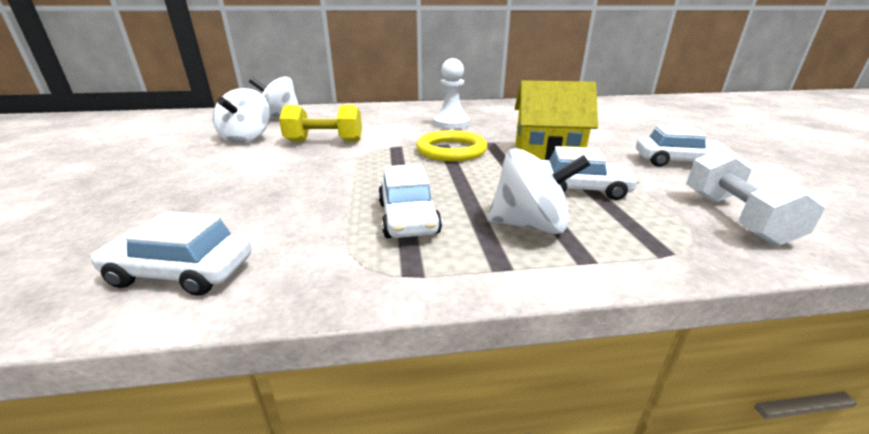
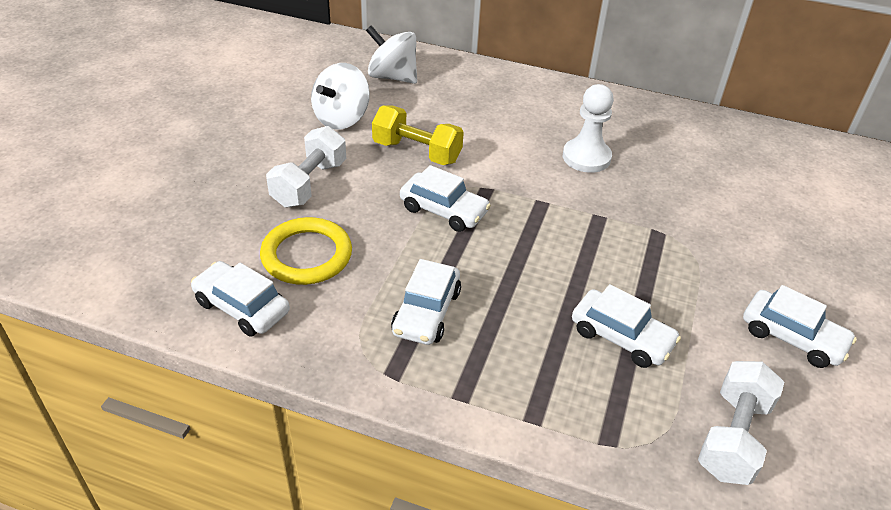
camera: 25 degrees right, 15 degrees up
(232, 172) = (309, 184): none -> white dumbbell
(371, 161) = (444, 210): none -> white car
(451, 150) = (542, 218): yellow ring -> yellow ring (306, 255)
(530, 225) = (524, 364): white spinning top -> none
(547, 154) = (647, 264): yellow house -> none

